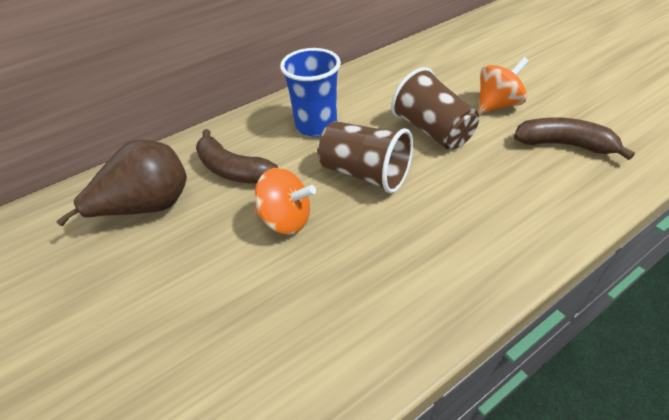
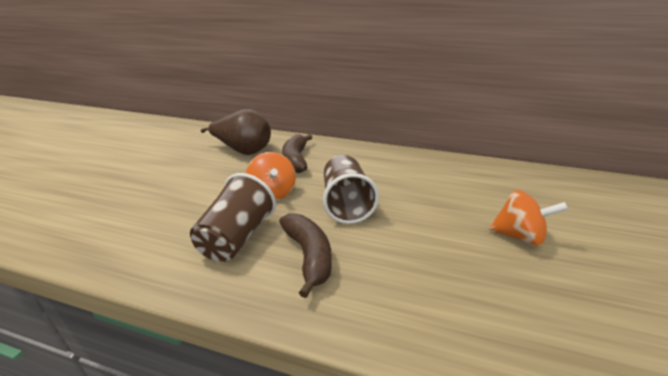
camera: 50 degrees right, 15 degrees down
(316, 126) = (369, 168): blue cup -> none
(432, 131) = (431, 215): brown cup -> brown cup (237, 238)
(564, 145) = (528, 301): brown banana -> brown banana (309, 256)

